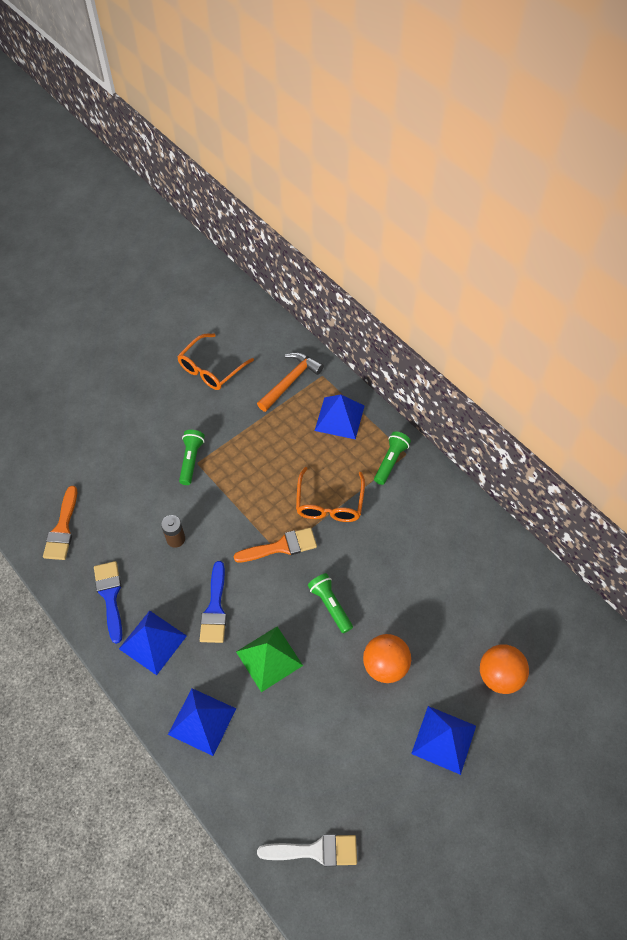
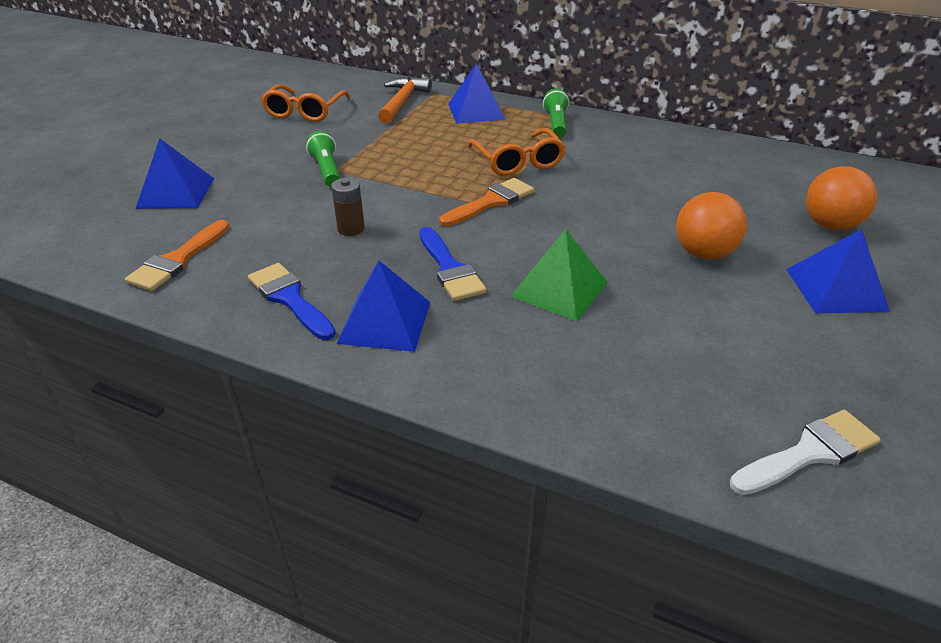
camera: 25 degrees left, 20 degrees down
(62, 528) = (178, 260): orange brush -> orange brush turned 45 degrees clockwise
(202, 721) = (520, 375): blue pyramid -> blue pyramid (176, 193)
(330, 605) = (592, 228): green flashlight -> none

